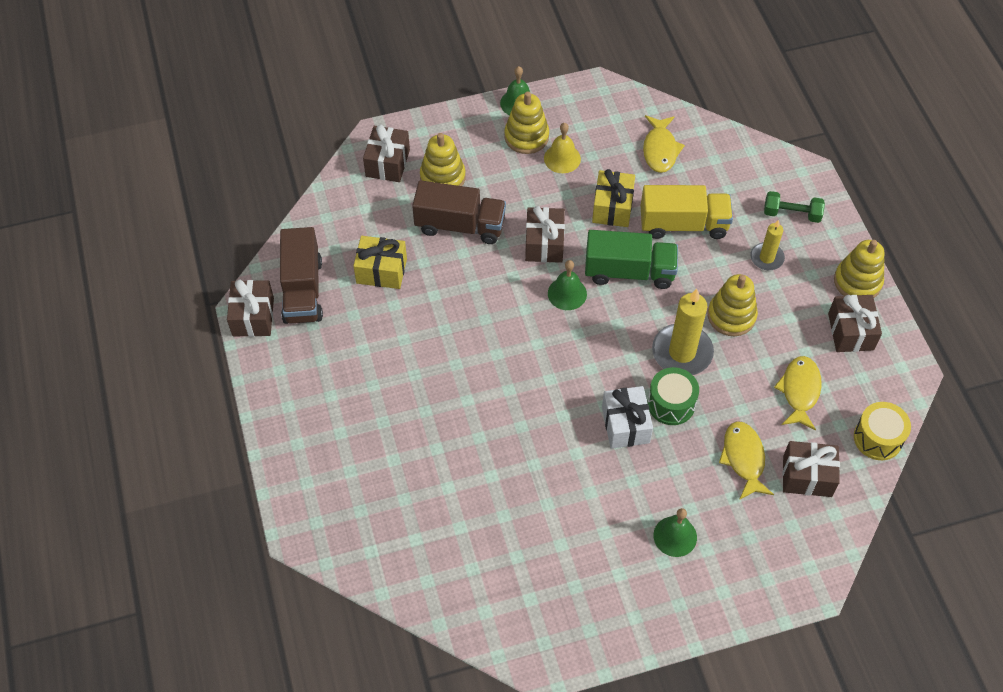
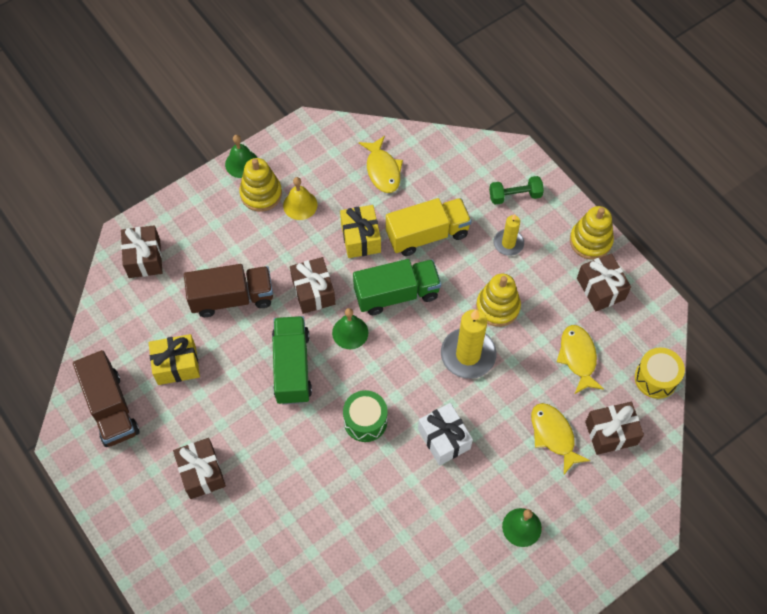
camera: 20 degrees left, 5 degrees up
(253, 317) = (74, 449): brown gift -> brown gift (201, 473)
(442, 177) = (199, 256): yellow stacking toy -> none
(495, 308) = (292, 367): none -> green truck
(671, 404) = (475, 406): green drum -> green drum (365, 421)

